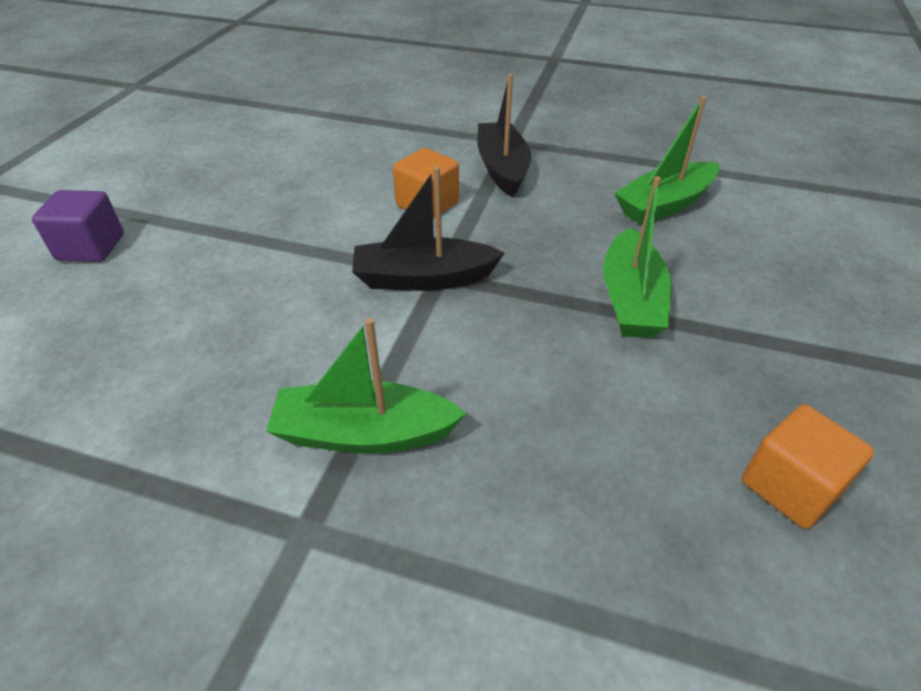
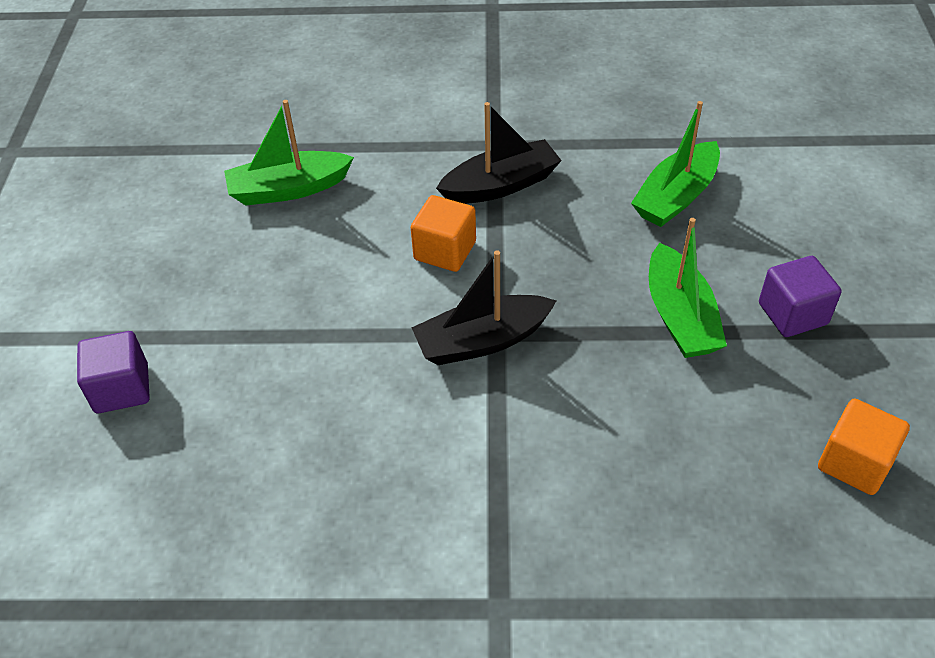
camera: 15 degrees left, 5 degrees up
(365, 433) = (505, 512): green boat -> green boat (289, 189)
(502, 168) = (500, 185): black boat -> black boat turned 90 degrees clockwise
(756, 322) = (792, 314): none -> purple cube

